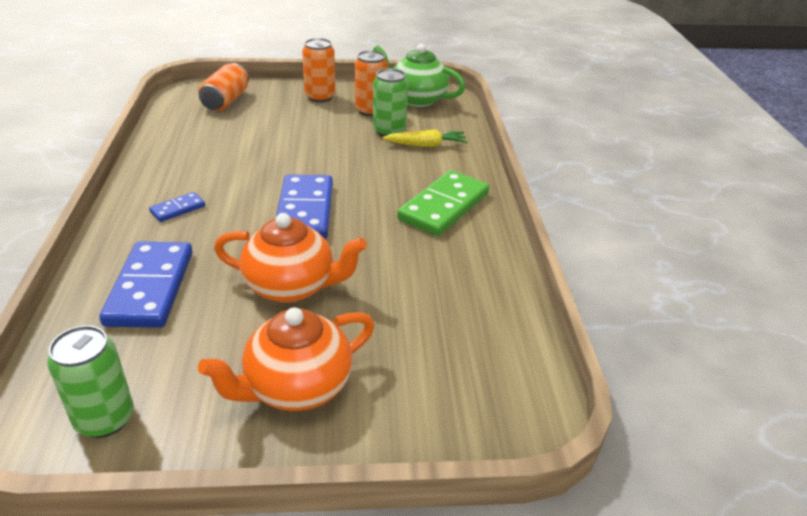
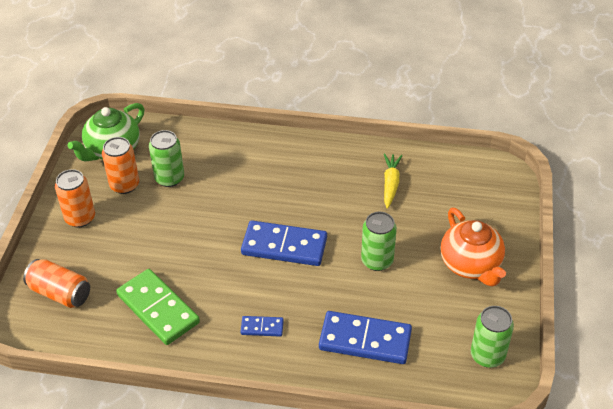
camera: 75 degrees left, 10 degrees up
(178, 209) = (262, 327): blue domino -> blue domino turned 60 degrees counterclockwise
(291, 286) = (377, 261): orange teapot -> green can
(426, 145) = (202, 159): yellow carrot -> yellow carrot (390, 184)
(443, 206) = (297, 166): green domino -> green domino (158, 309)

